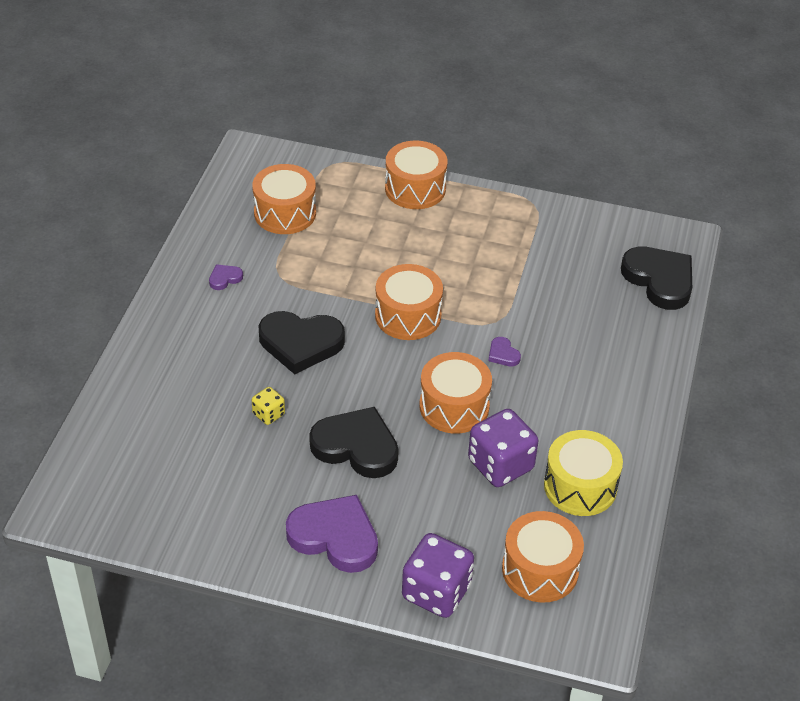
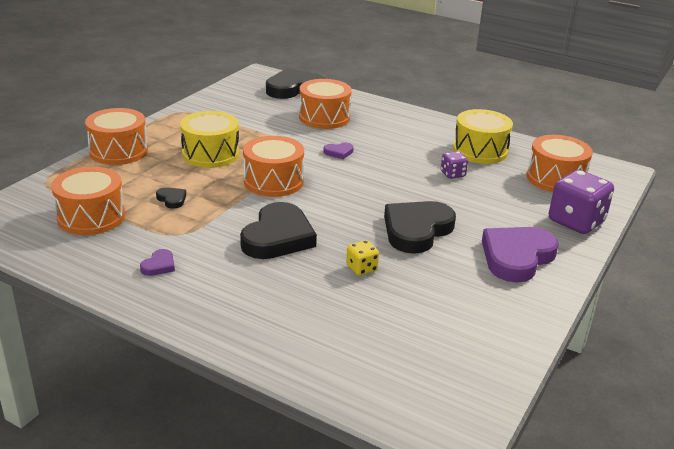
camera: 75 degrees left, 15 degrees down
(225, 278) = (159, 265): purple heart -> purple heart turned 135 degrees counterclockwise
(338, 253) = (172, 199): none -> black heart
(444, 254) = (210, 154): none -> yellow drum
(454, 406) = (386, 181): orange drum -> orange drum (324, 117)
(500, 465) = (452, 174): purple dice -> purple dice, size x0.50

